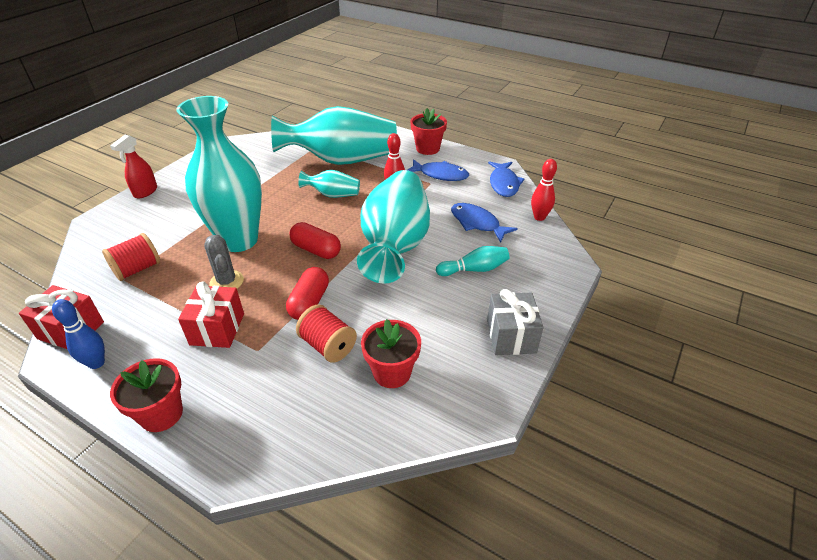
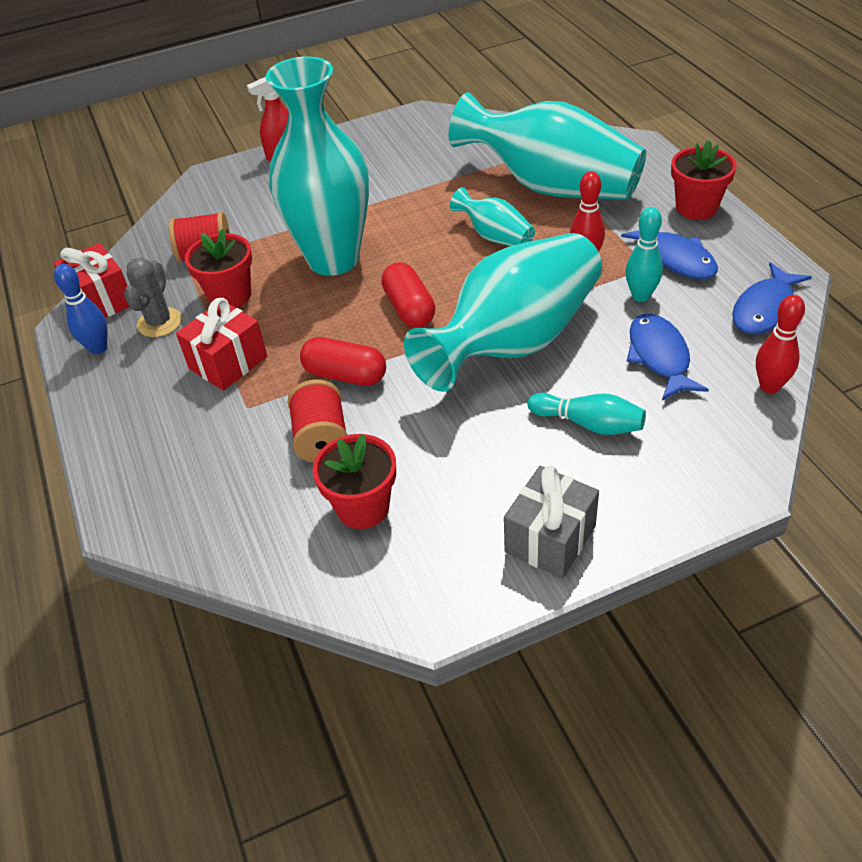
camera: 40 degrees right, 5 degrees up
(161, 414) = (112, 432): red flower pot -> red flower pot (230, 295)
(227, 282) = (280, 308): grey cactus -> grey cactus (159, 322)
(309, 302) = (345, 375): red capsule -> red capsule turned 60 degrees clockwise
(440, 198) = (641, 296): none -> turquoise bowling pin

